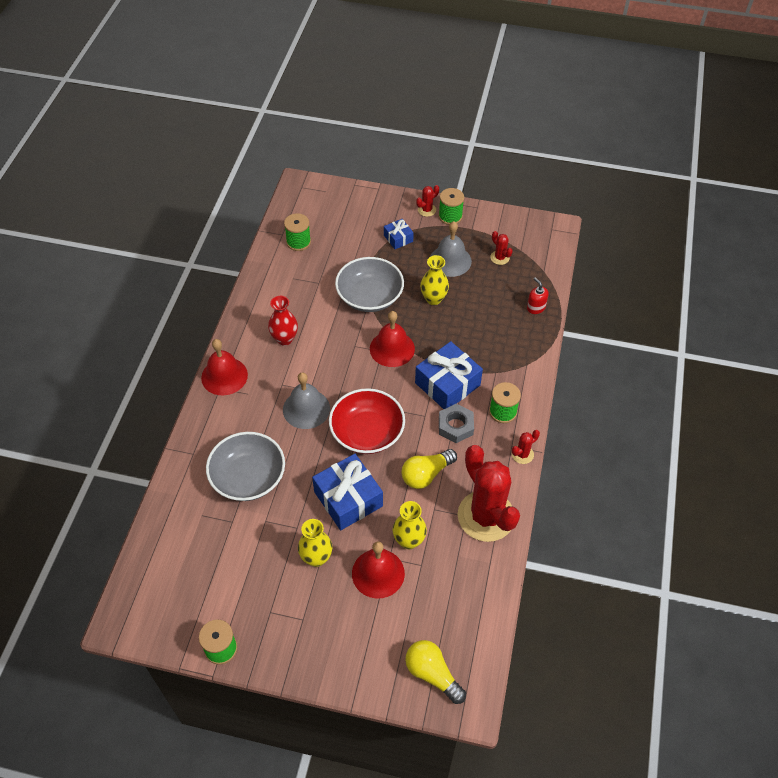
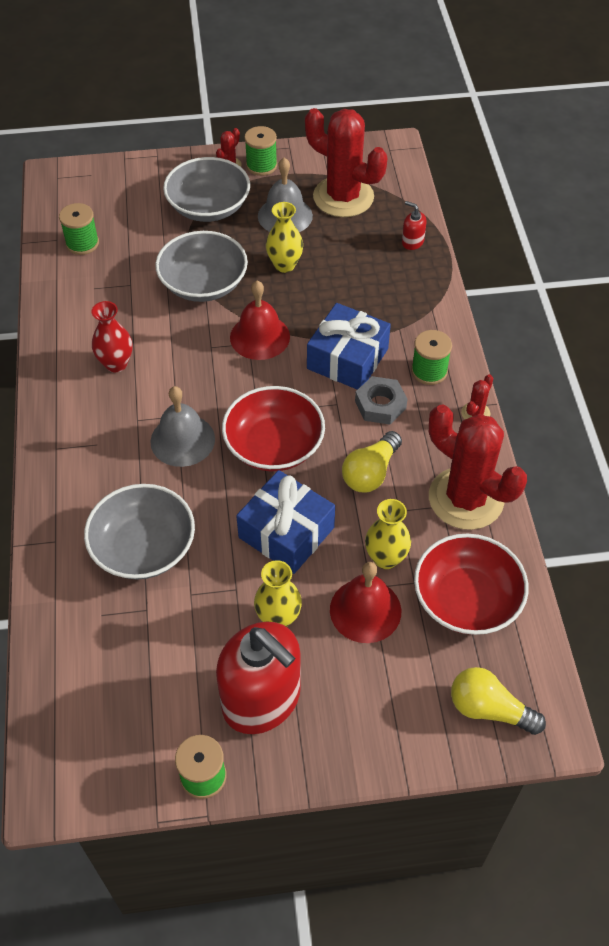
camera: 20 degrees left, 0 degrees up
(224, 376) = (55, 432): red bell -> none
(281, 610) = (262, 699): none -> red soap dispenser
(398, 238) = (208, 206): blue gift -> grey bowl
(452, 590) = (466, 599): none -> red bowl
(500, 258) = (343, 197): red cactus -> red cactus, size x2.46

